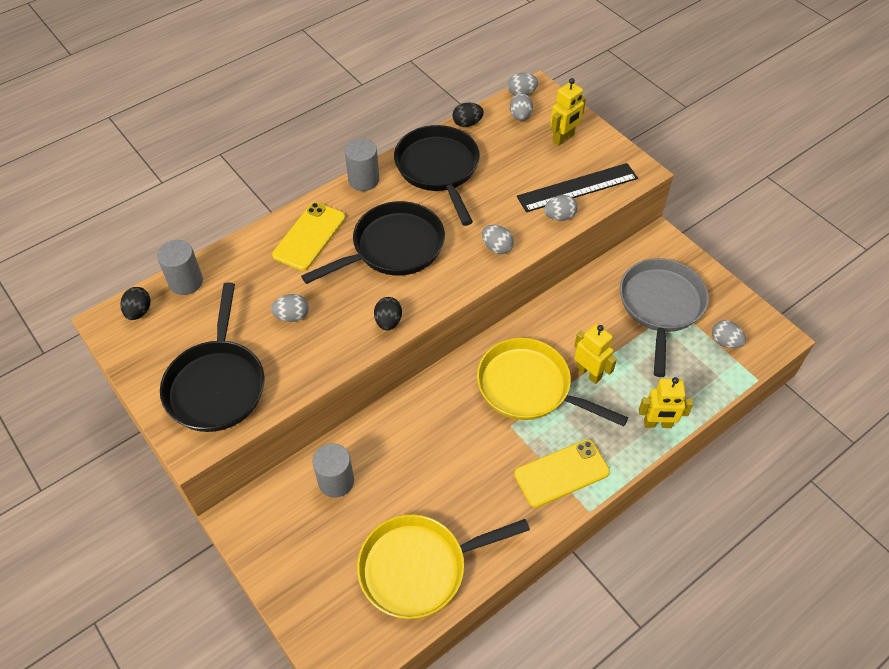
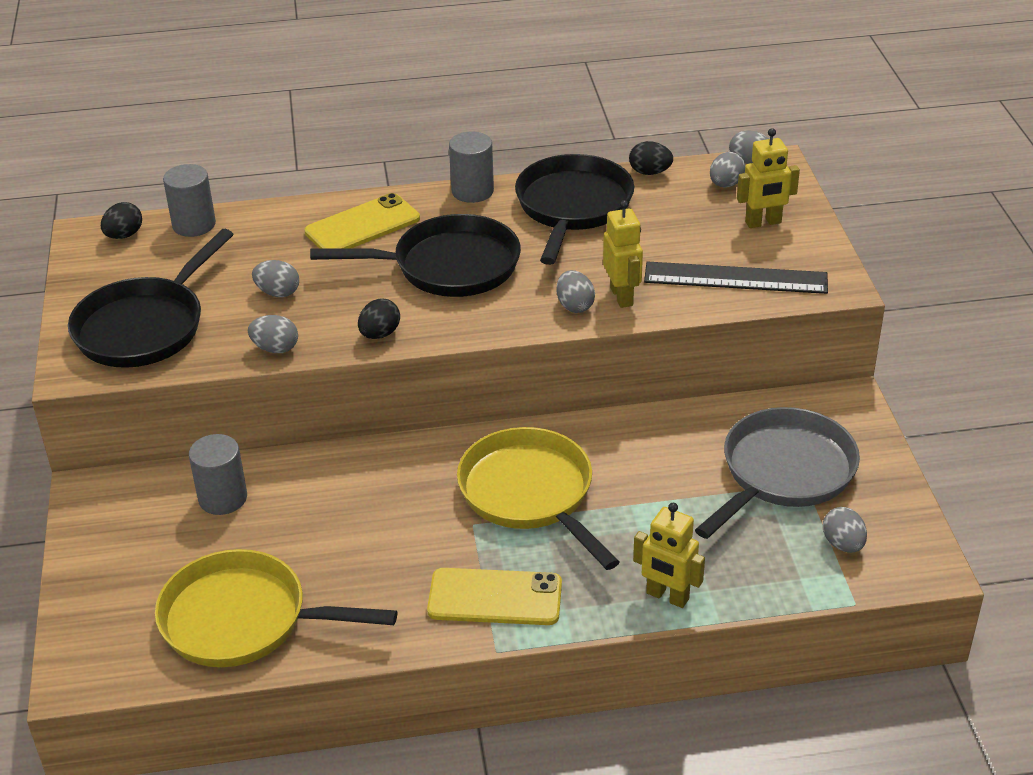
camera: 30 degrees right, 15 degrees down
(559, 216) = (684, 300): grey egg -> grey egg (275, 348)
(589, 373) = (621, 508): yellow robot -> yellow robot (622, 296)

